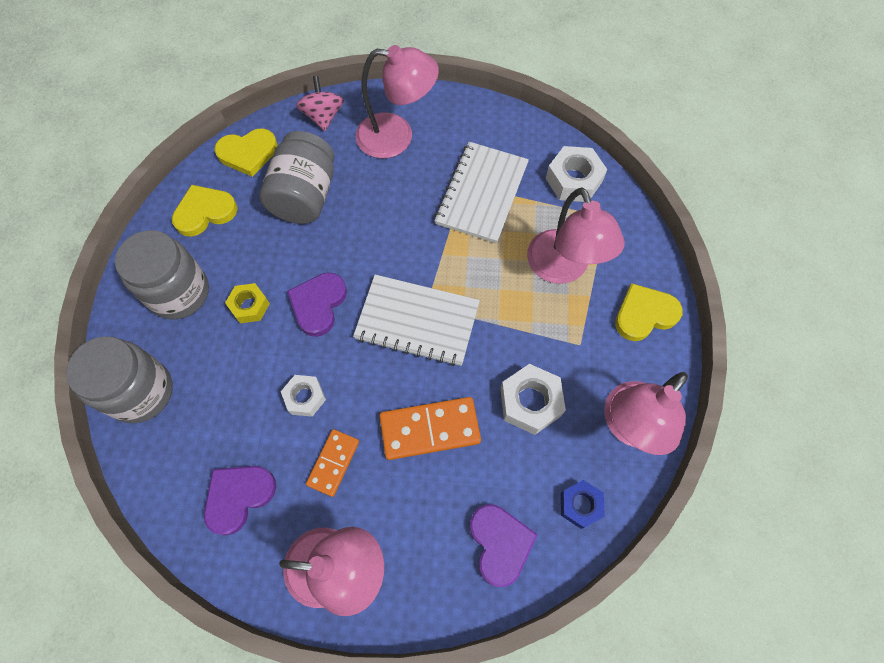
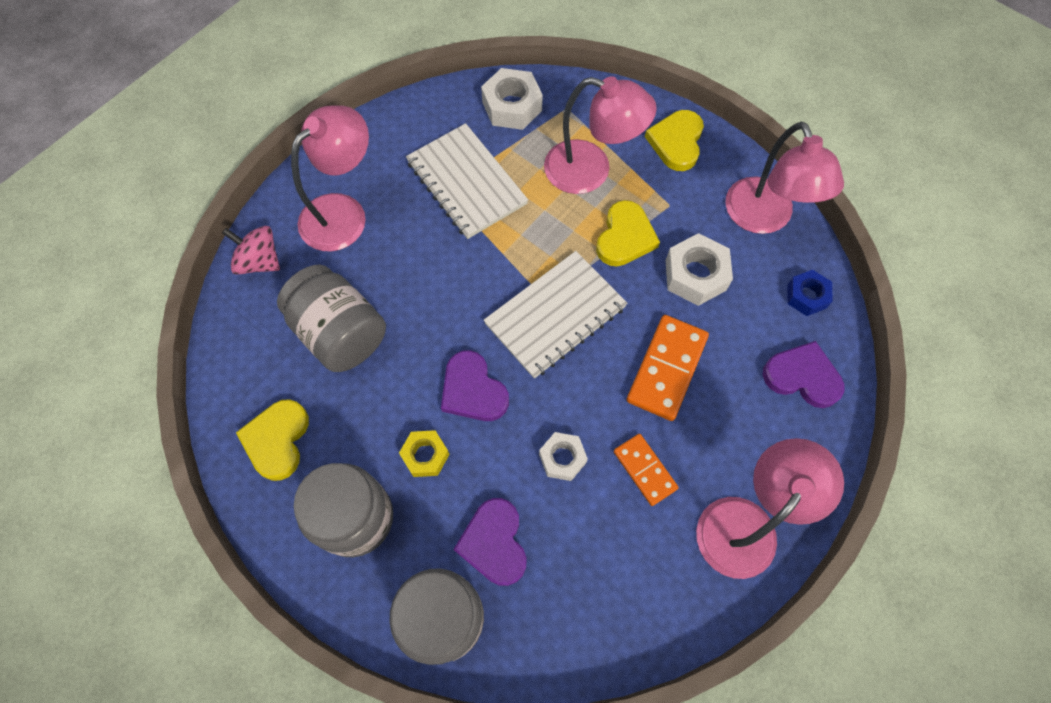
camera: 55 degrees left, 0 degrees up
(238, 496) = (622, 576): purple heart -> purple heart (494, 543)
(248, 153) = (240, 357): yellow heart -> yellow heart (625, 237)

